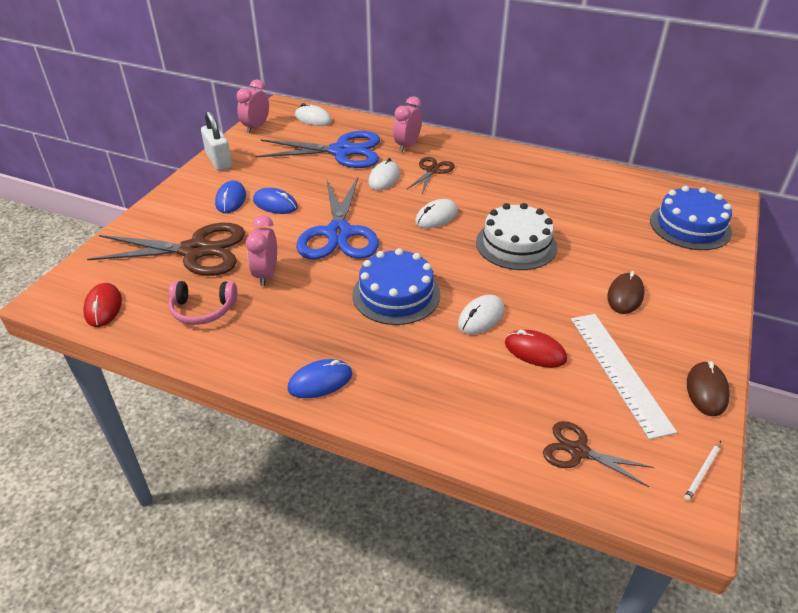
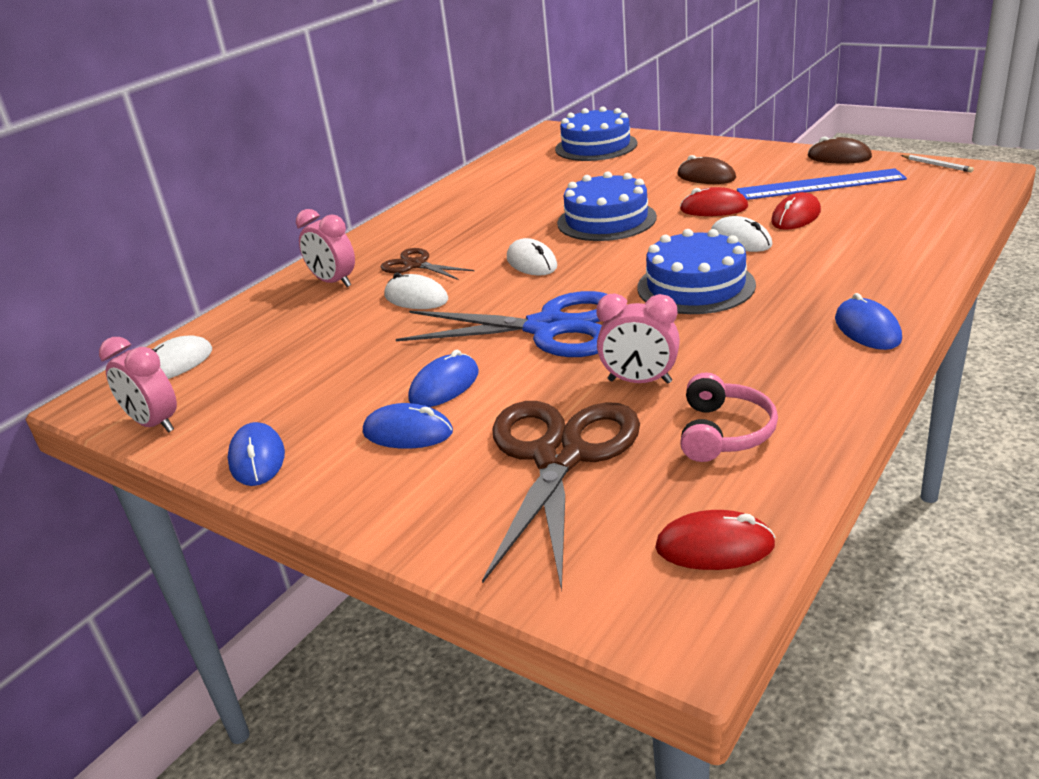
camera: 75 degrees left, 10 degrees down
(219, 161) = (257, 458): white padlock -> blue mouse
(341, 151) = (313, 333): blue scissors -> none
(516, 244) = (606, 220): white cake -> blue cake
(548, 301) = (713, 208): none -> red mouse
(578, 451) = (931, 204): brown scissors -> none
(619, 371) = (820, 185): white ruler -> blue ruler

